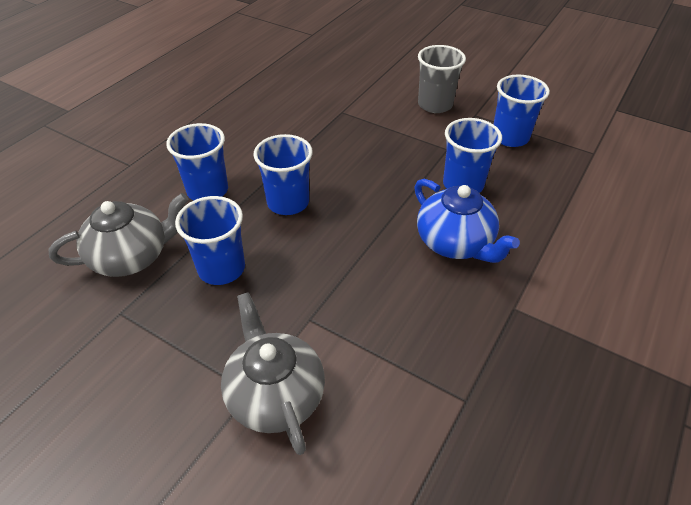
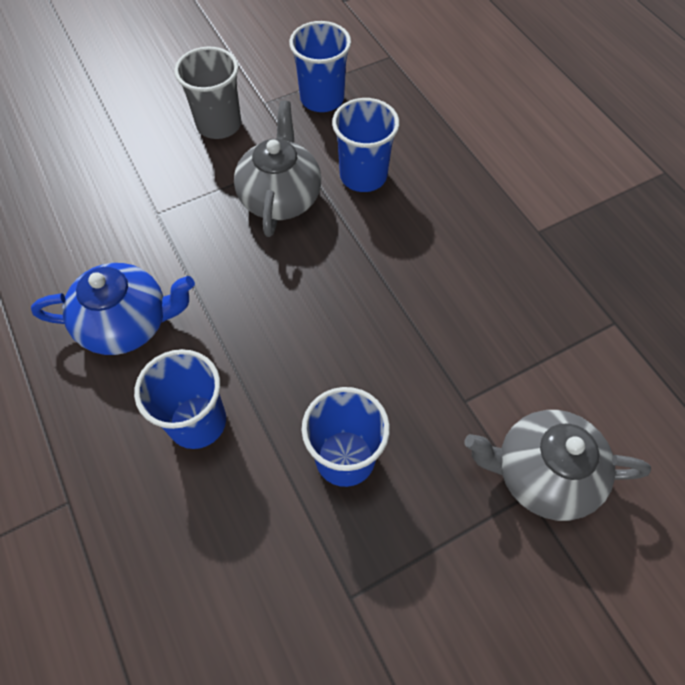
camera: 60 degrees left, 15 degrees up
(132, 256) = (262, 555): grey teapot -> grey teapot (280, 197)
(288, 202) = (281, 344): blue cup -> none
(455, 243) = (438, 228): blue teapot -> blue teapot (128, 323)

